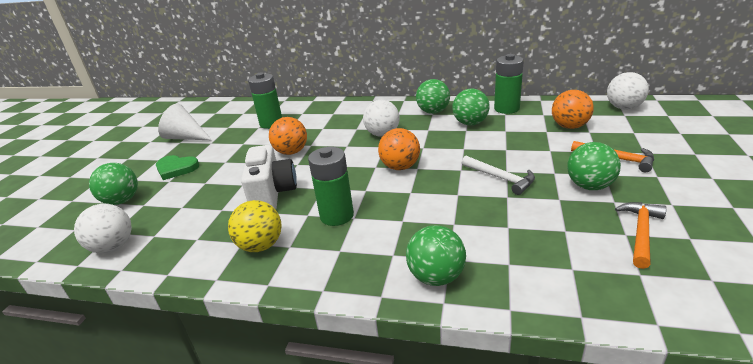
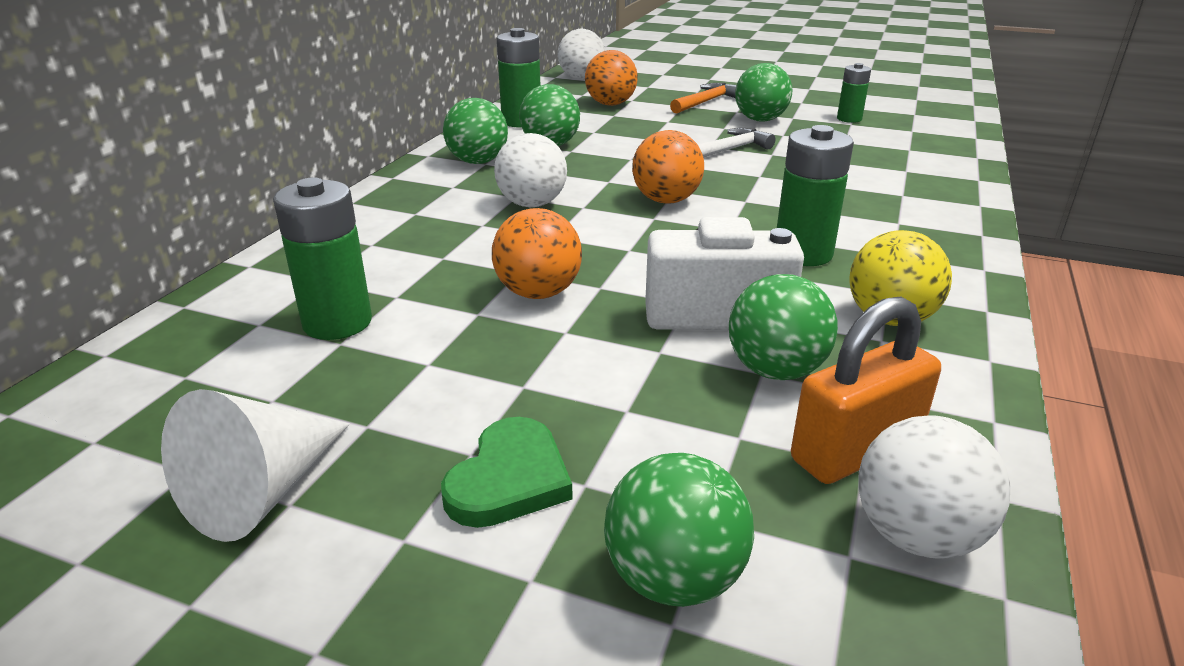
camera: 85 degrees left, 0 degrees up
(162, 234) = (855, 450): none -> orange padlock
(436, 277) = (938, 203): green ball -> green ball (775, 370)
(641, 232) = (849, 119): orange hammer -> green battery

